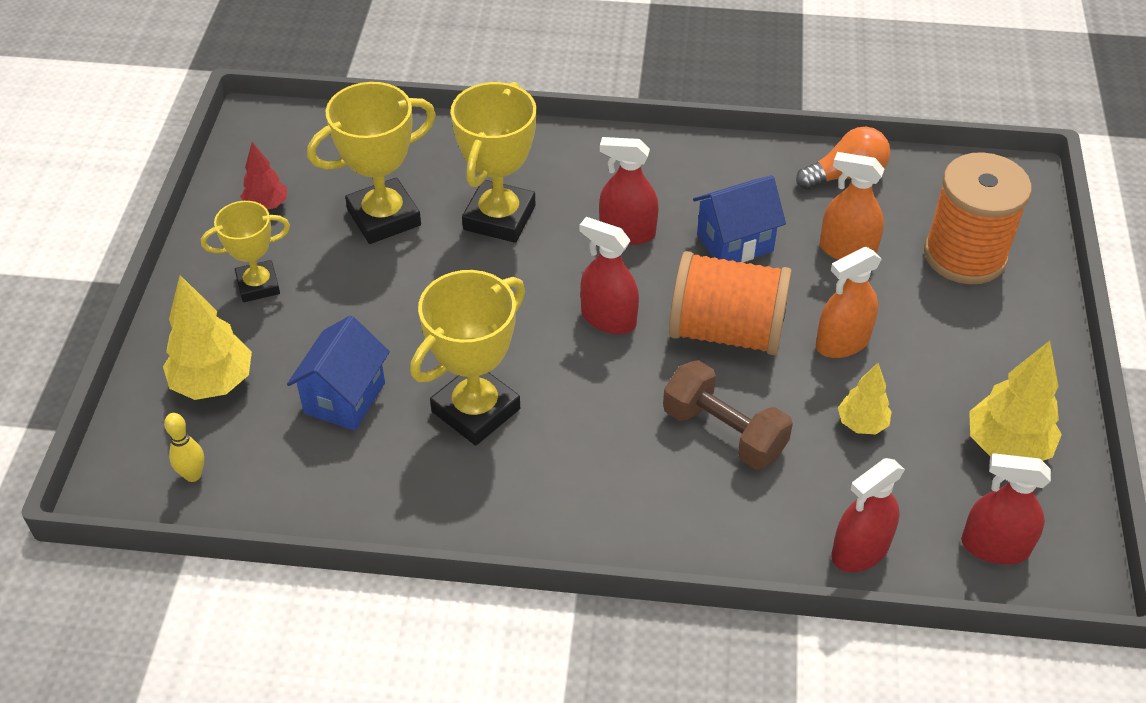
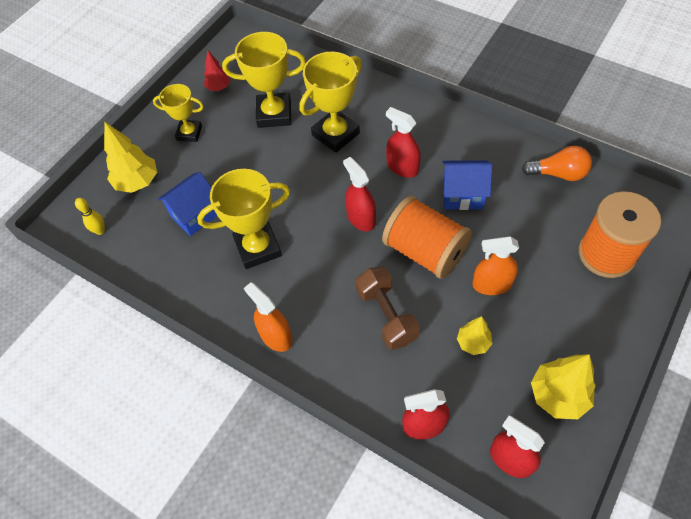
camera: 30 degrees right, 10 degrees up
(847, 250) = (530, 224): orange spray bottle -> orange spray bottle (276, 336)

